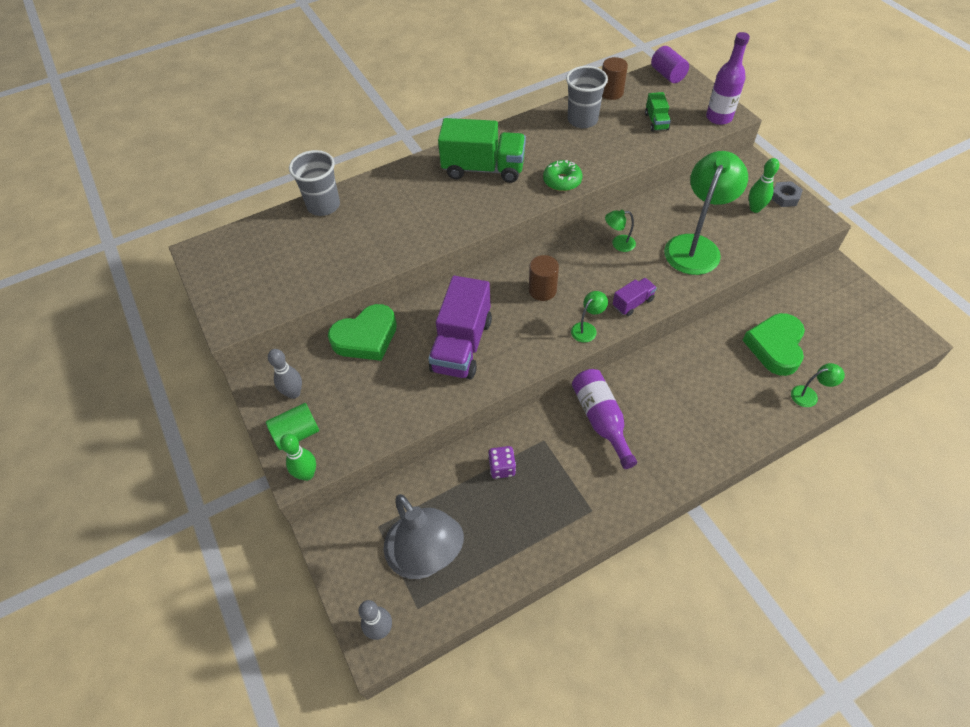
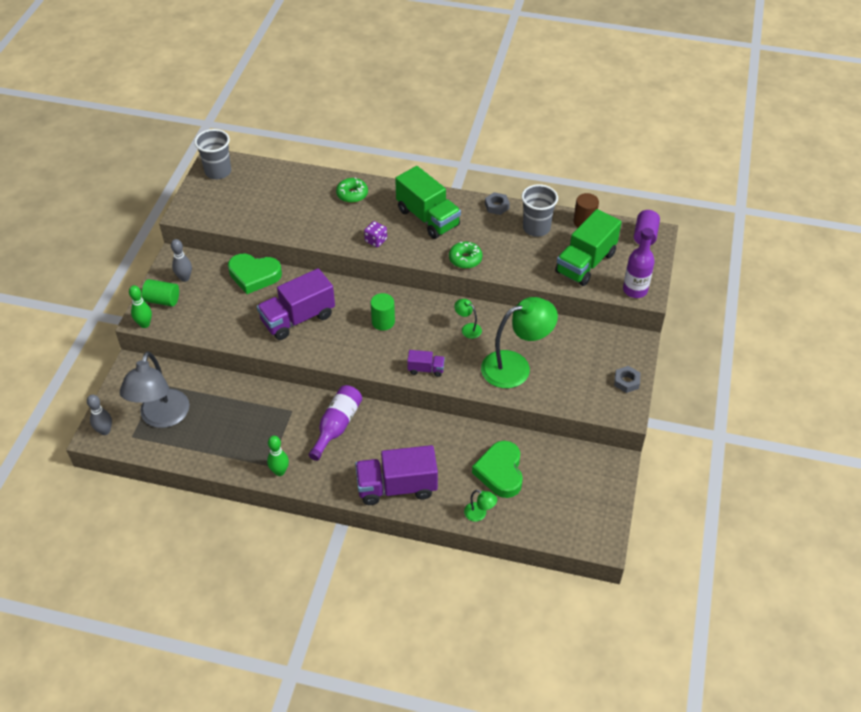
camera: 40 degrees right, 5 degrees down
(323, 206) = (308, 178): grey cup -> grey cup (218, 172)
(387, 193) = (352, 194): none -> green donut
(502, 468) = (252, 406): purple dice -> purple dice (376, 240)
(527, 123) = (497, 206): none -> grey nut
(542, 290) = (383, 322): brown cylinder -> green cylinder
(587, 328) = (378, 363): green lamp -> none
(656, 122) = (585, 263): green truck -> green truck, size x2.08
(720, 430) = (397, 487): none -> purple truck
(755, 208) = (593, 373): green bowling pin -> green bowling pin (280, 471)
(775, 346) = (500, 472): green heart -> green heart turned 60 degrees counterclockwise

